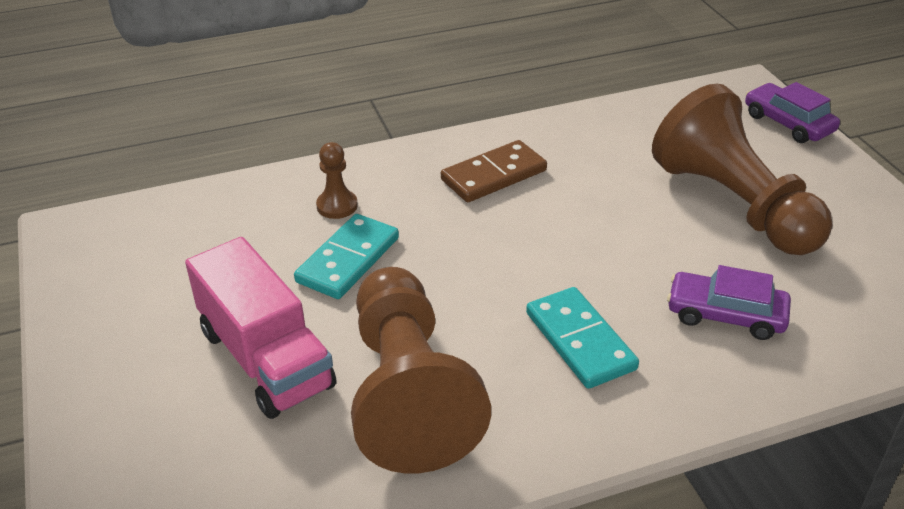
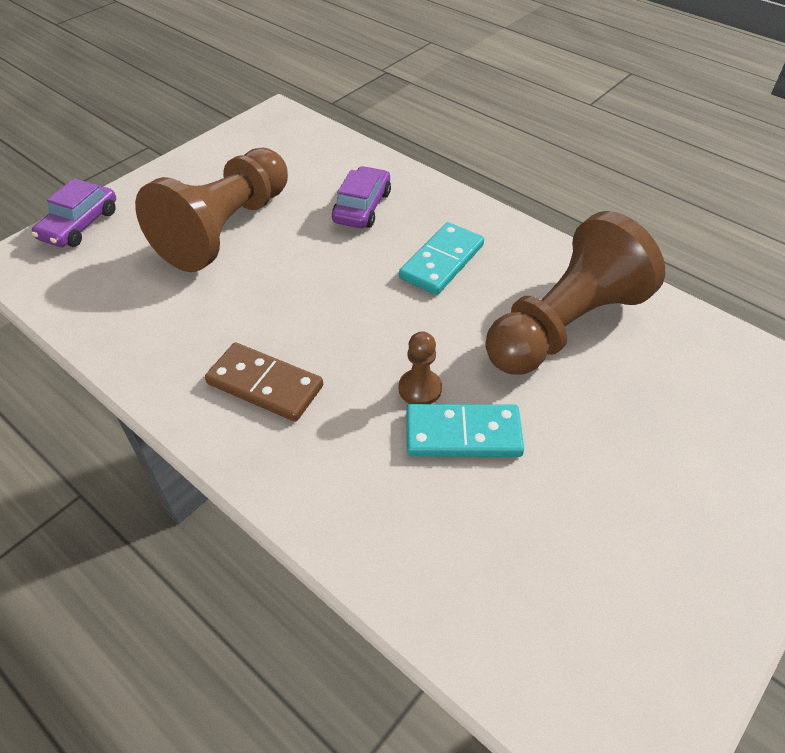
camera: 120 degrees left, 10 degrees up
(266, 359) = (614, 424): pink truck -> none
(337, 206) = (392, 489): brown pawn -> brown pawn (420, 389)
(725, 314) = (362, 207): purple car -> purple car turned 150 degrees counterclockwise

